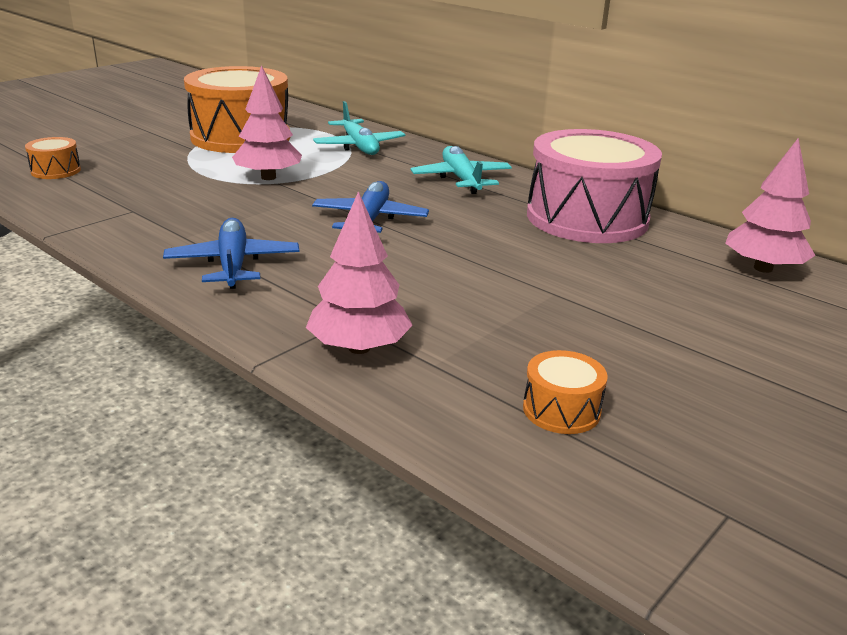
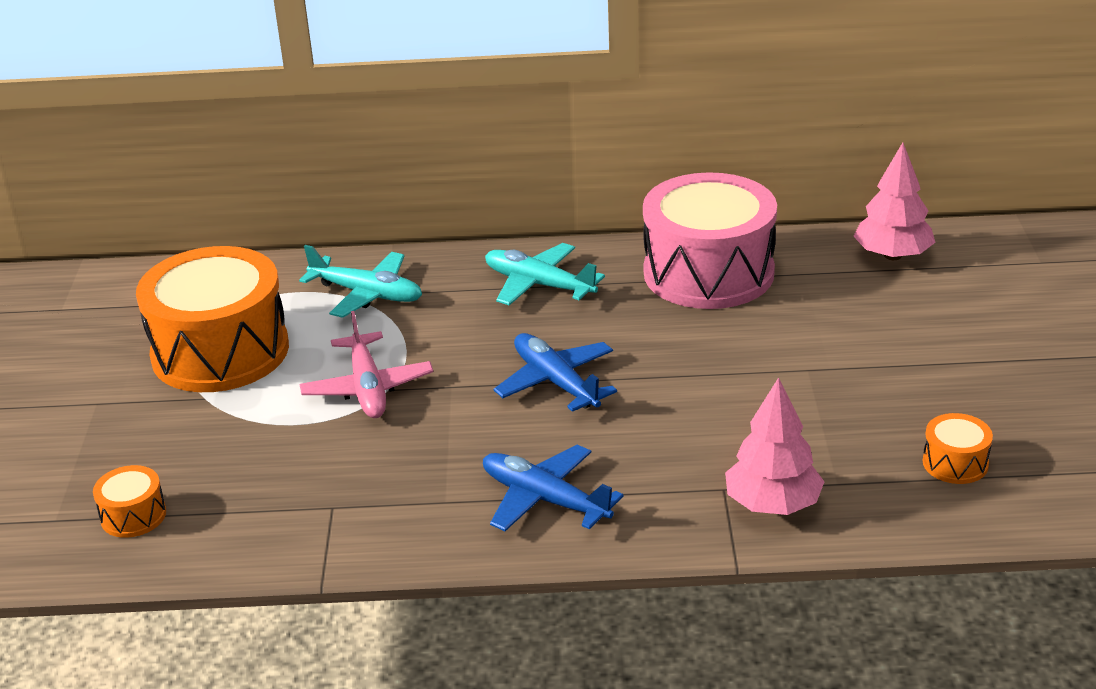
camera: 40 degrees left, 5 degrees up
(268, 177) = (367, 388): pink tree -> pink plane

